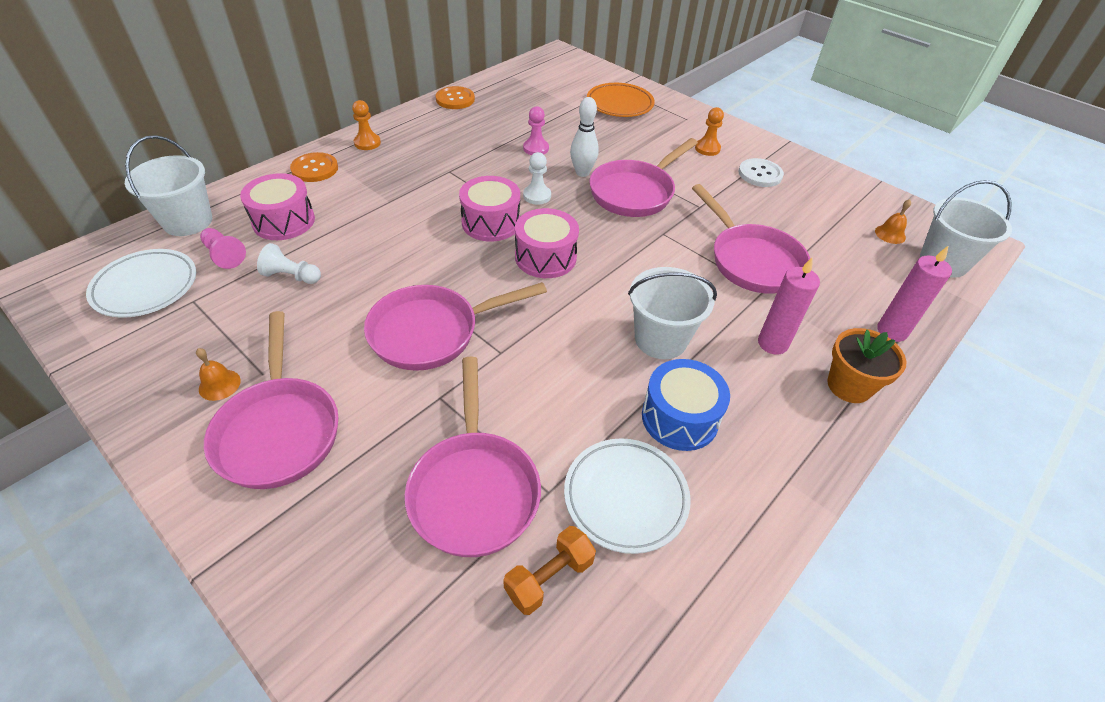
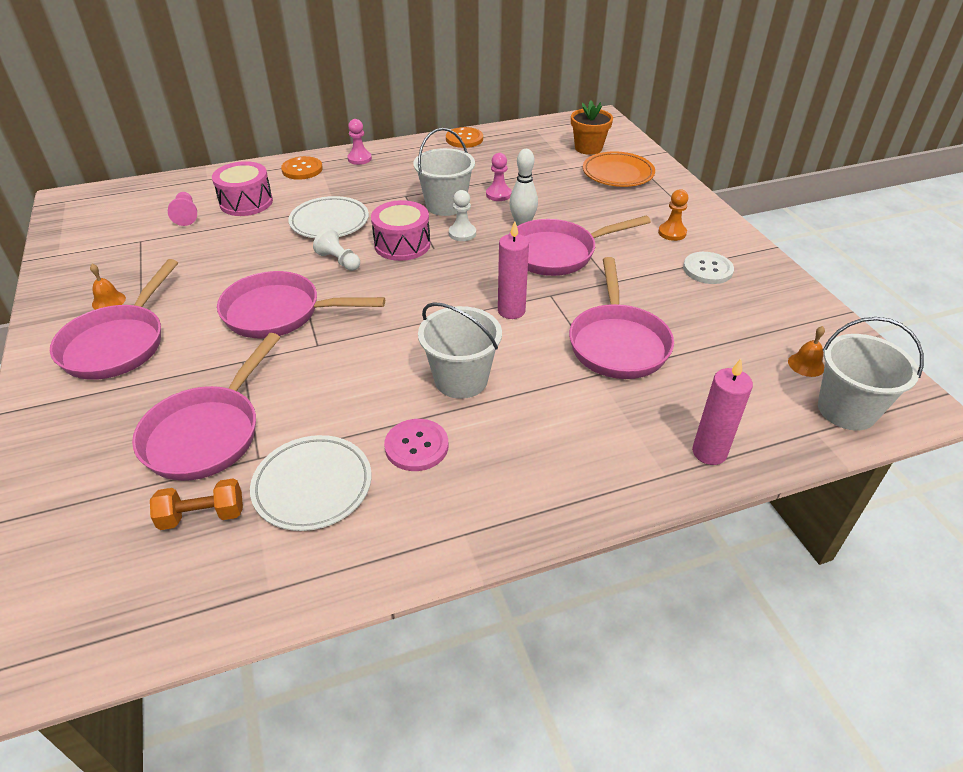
camera: 30 degrees right, 5 degrees down
(146, 287) = (120, 223): white plate -> white plate (329, 222)
(188, 221) = (183, 186): white bucket -> white bucket (445, 205)
(291, 276) = (217, 243): white pawn -> white pawn (339, 261)
(367, 143) = (359, 159): orange pawn -> pink pawn
(545, 257) = (422, 284): pink drum -> none
(679, 418) = (416, 446): blue drum -> pink button
(772, 343) = (566, 419): pink candle -> pink candle (511, 311)
(849, 386) = (608, 482): orange flower pot -> orange flower pot (588, 148)

